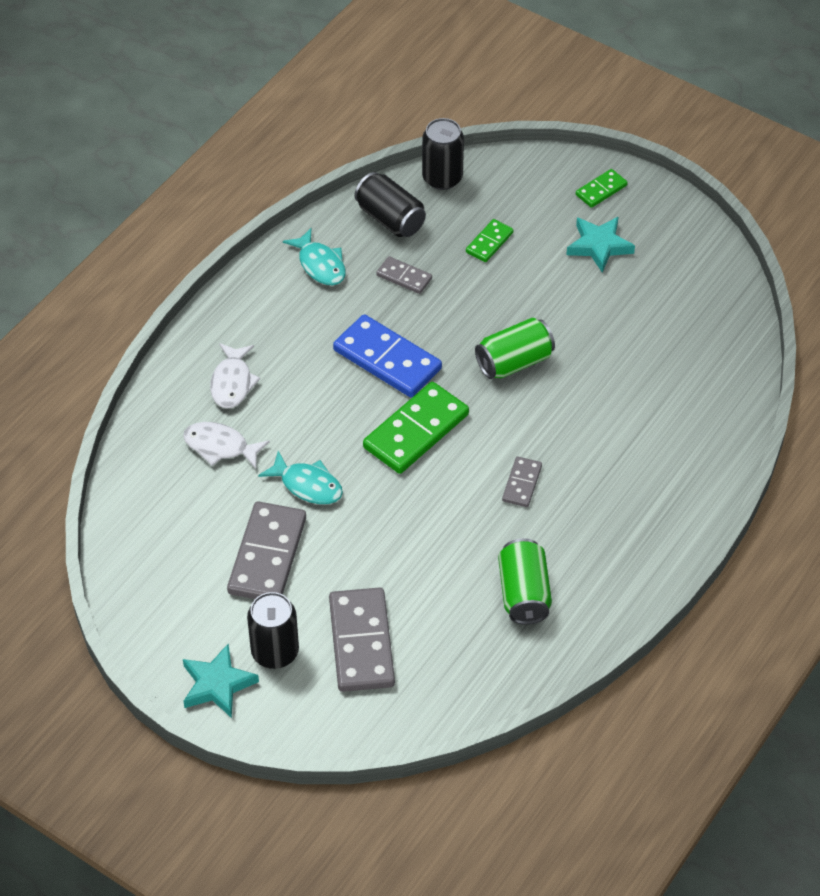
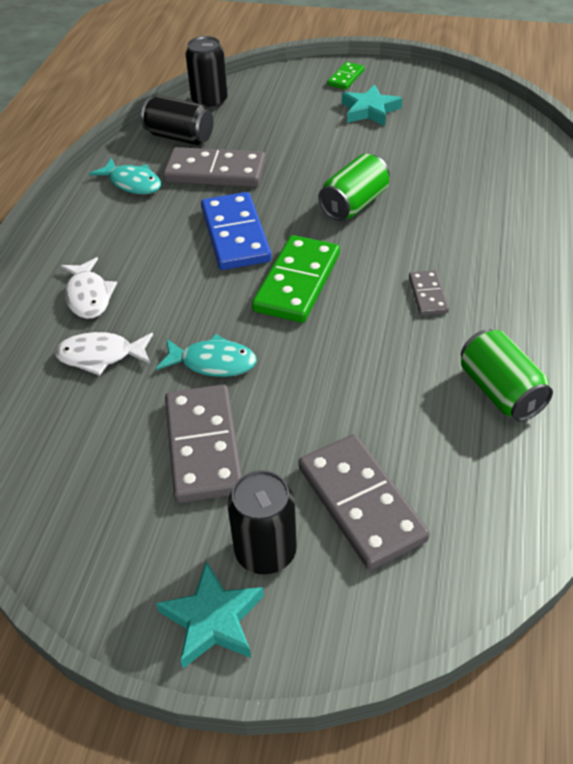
camera: 20 degrees left, 5 degrees down
(387, 359) = (235, 235): blue domino -> blue domino turned 60 degrees clockwise
(404, 277) = (215, 172): grey domino -> grey domino, size x1.93
(489, 242) = (276, 131): green domino -> none

